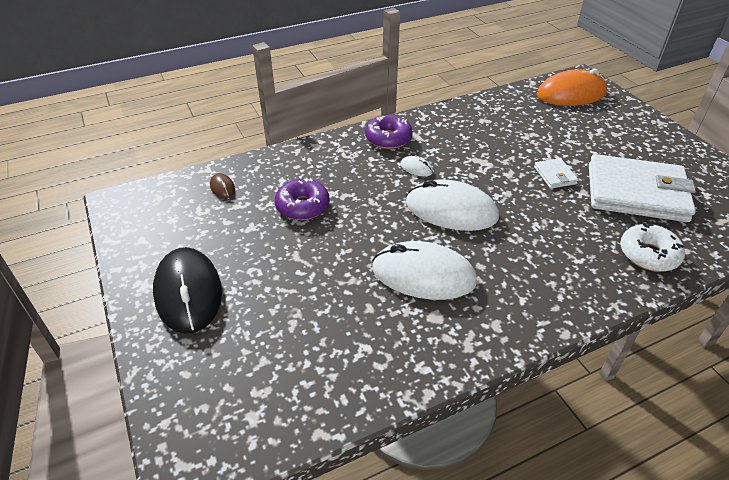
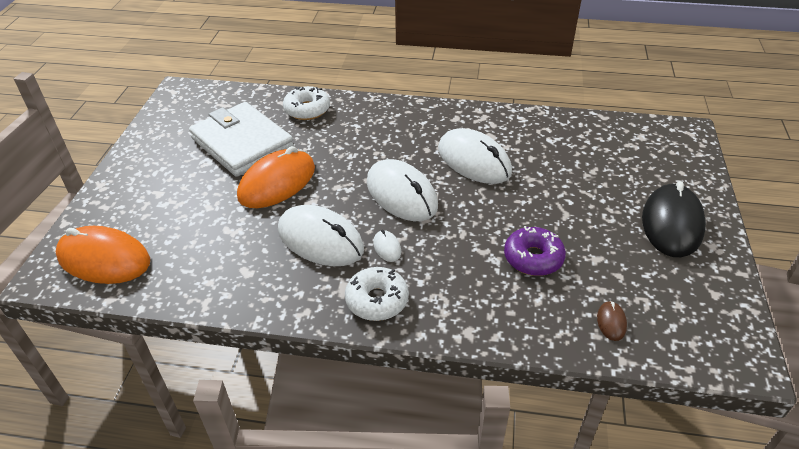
camera: 145 degrees left, 0 degrees up
(388, 138) = (377, 300): purple donut -> white donut
(466, 154) = (320, 239): none -> white mouse
(554, 175) = (277, 183): white wallet -> orange mouse

